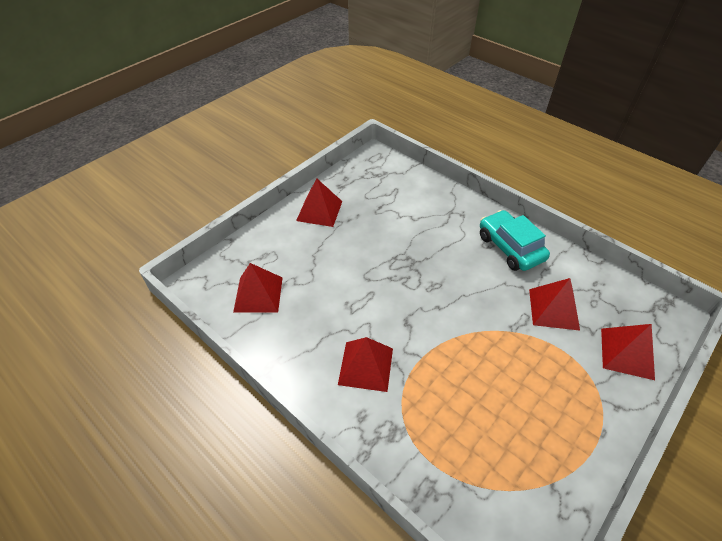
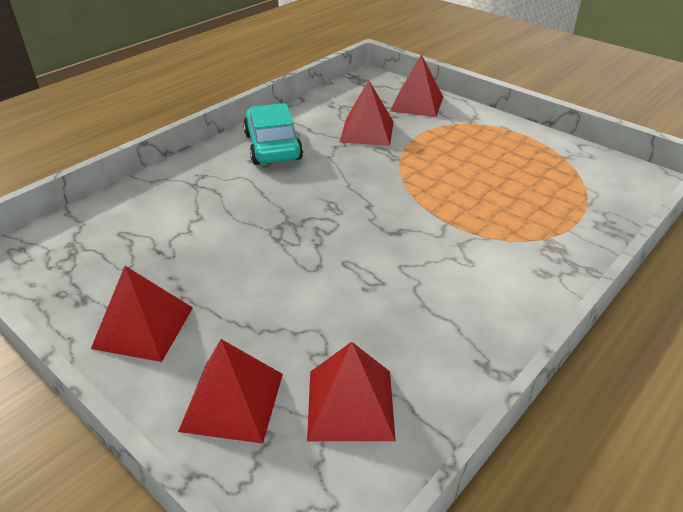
camera: 90 degrees left, 10 degrees down
(365, 366) = (471, 268): red pyramid -> red pyramid (232, 401)
(510, 247) = (272, 147): turquoise car -> turquoise car turned 105 degrees clockwise

